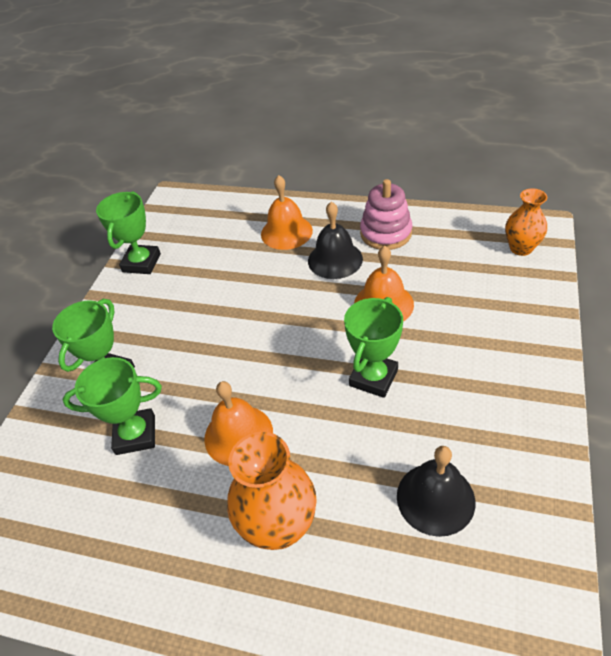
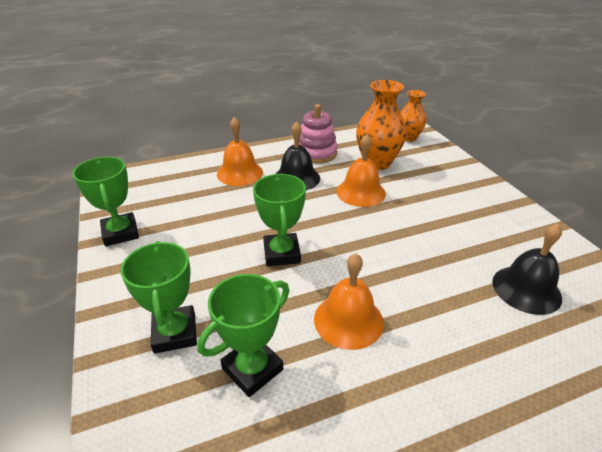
camera: 40 degrees left, 10 degrees down
(279, 526) = (454, 368): orange vase -> orange vase (377, 163)
(373, 378) = (404, 237): green trophy -> green trophy (281, 253)

